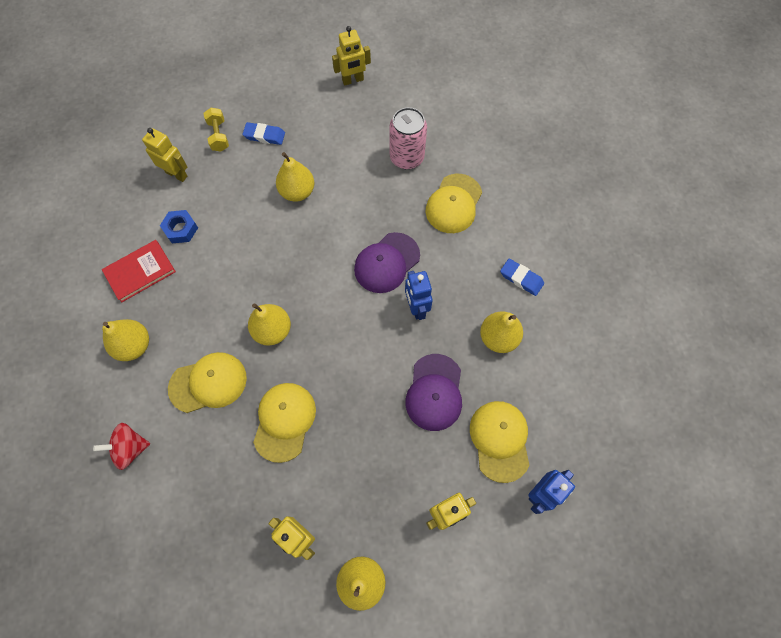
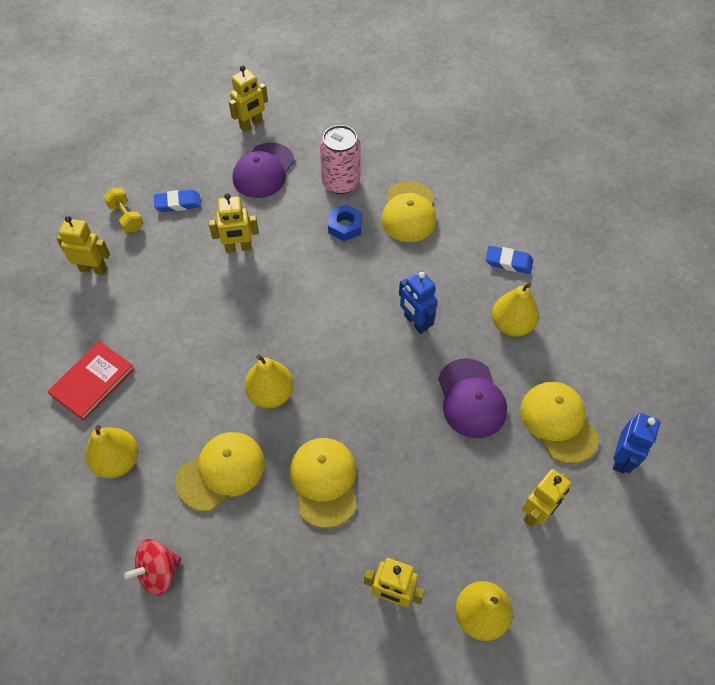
camera: 20 degrees left, 10 degrees down
(181, 229) = (122, 323): blue nut -> blue nut (345, 226)
(297, 192) = (238, 248): yellow pear -> yellow robot
(386, 263) = (365, 289): purple cap -> purple cap (263, 171)

